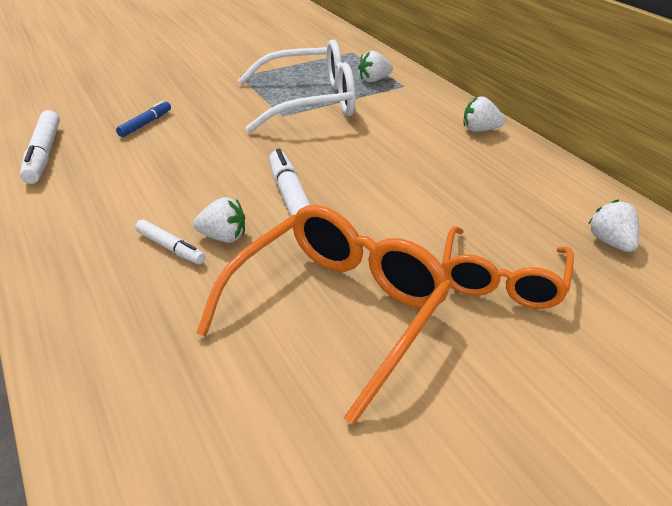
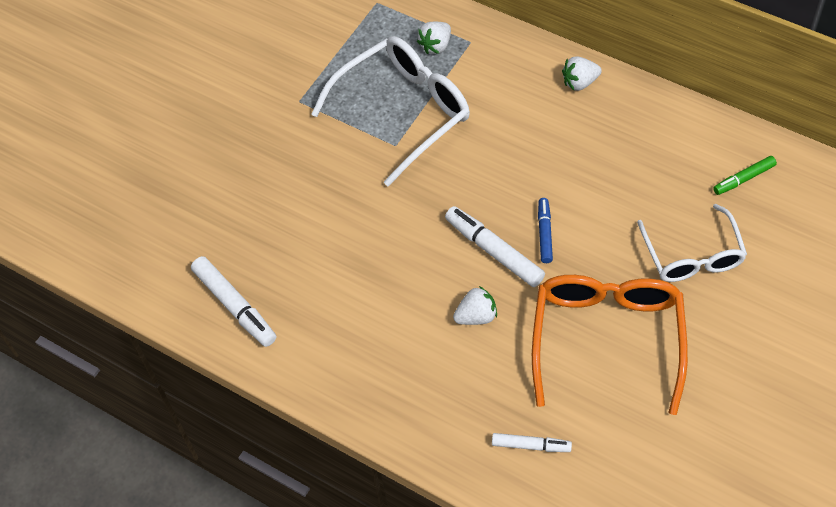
camera: 25 degrees left, 20 degrees up
(145, 124) = (282, 220): blue marker -> blue marker (545, 233)
(170, 248) = (448, 347): white marker -> white marker (531, 445)
(502, 280) = (692, 255): orange glasses -> white glasses
(611, 242) = (743, 179): white strawberry -> green marker

